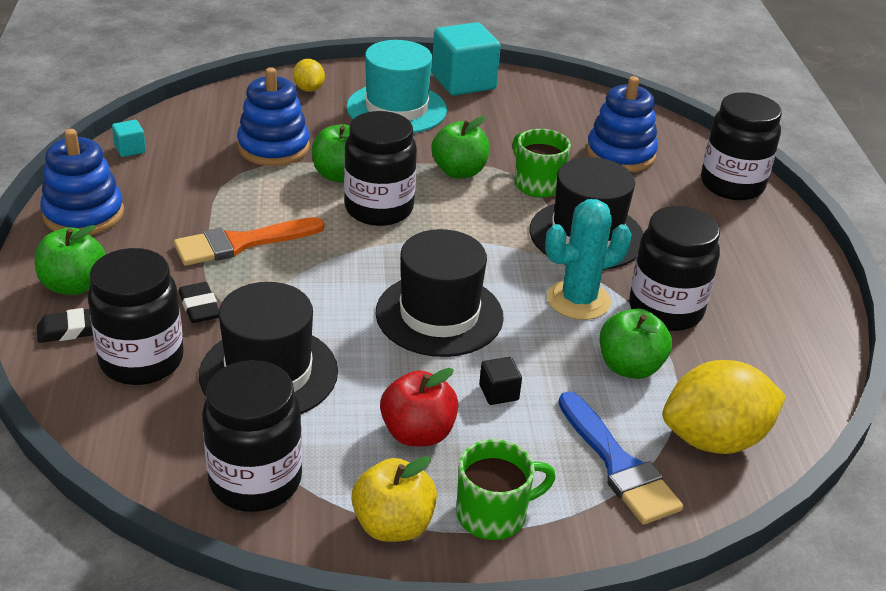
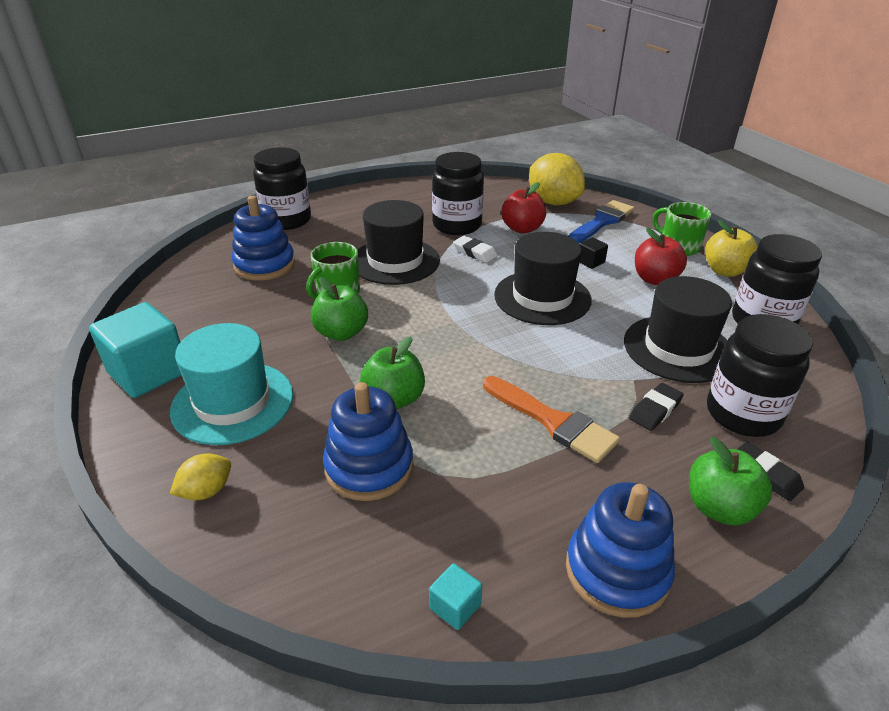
camera: 110 degrees left, 0 degrees up
(379, 209) = (434, 359): black jar -> none
(578, 300) = (474, 252): turquoise cactus -> white eraser
(629, 367) = (522, 229): green apple -> red apple

